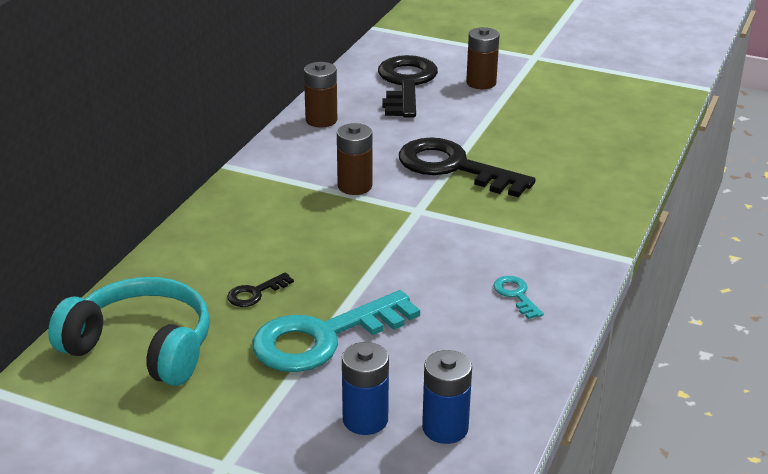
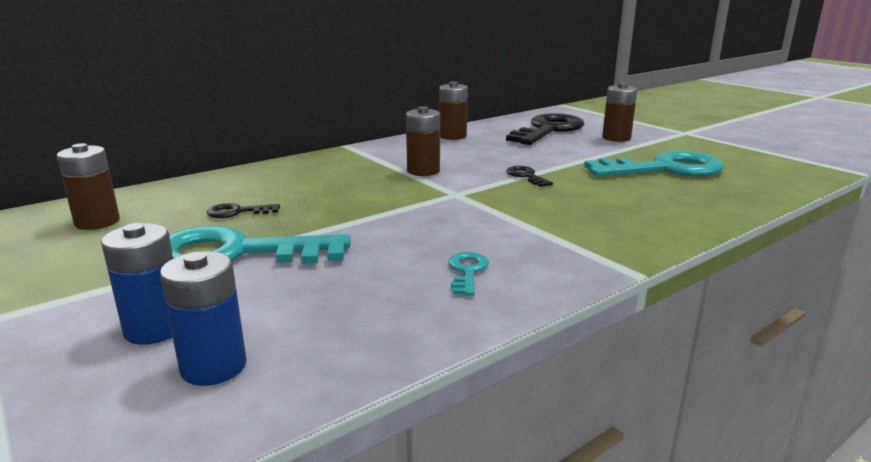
camera: 30 degrees right, 10 degrees down
(141, 347) = (97, 222): turquoise headphones -> brown battery
(453, 167) = (526, 176): black key -> black key, size x0.42
(558, 124) = (665, 169): none -> turquoise key

